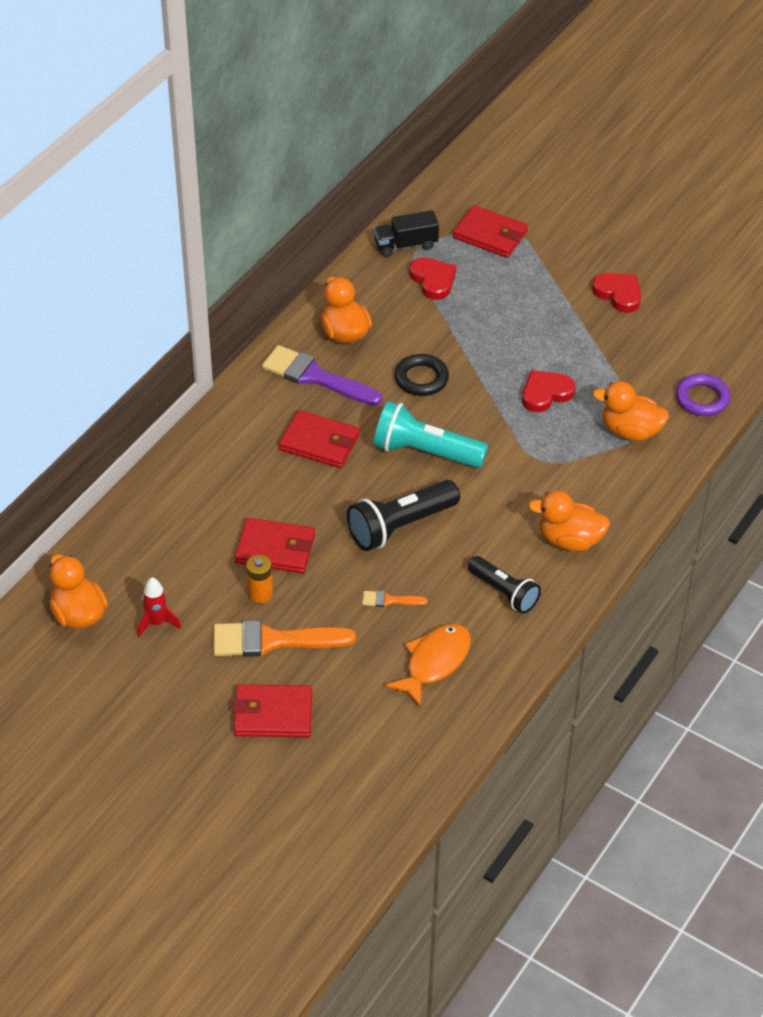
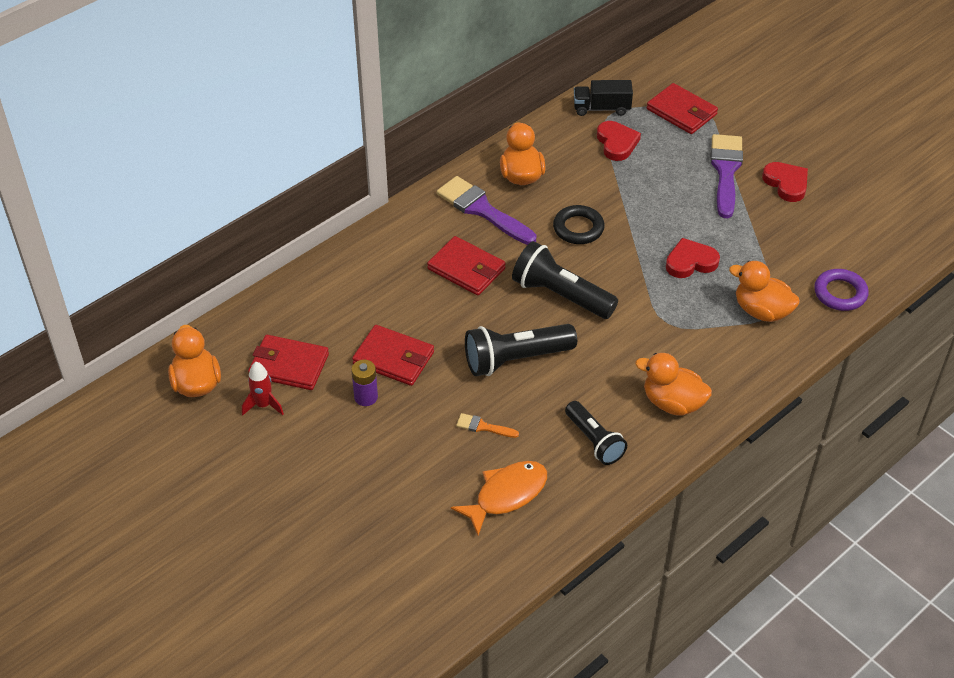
camera: 15 degrees right, 0 degrees up
(260, 594) = (366, 397): orange battery -> purple battery
(273, 640) = (362, 443): orange brush -> none
(273, 714) = (338, 513): red wallet -> red wallet (289, 365)
(425, 452) = (561, 295): turquoise flashlight -> black flashlight
(554, 291) = (726, 171): none -> purple brush

